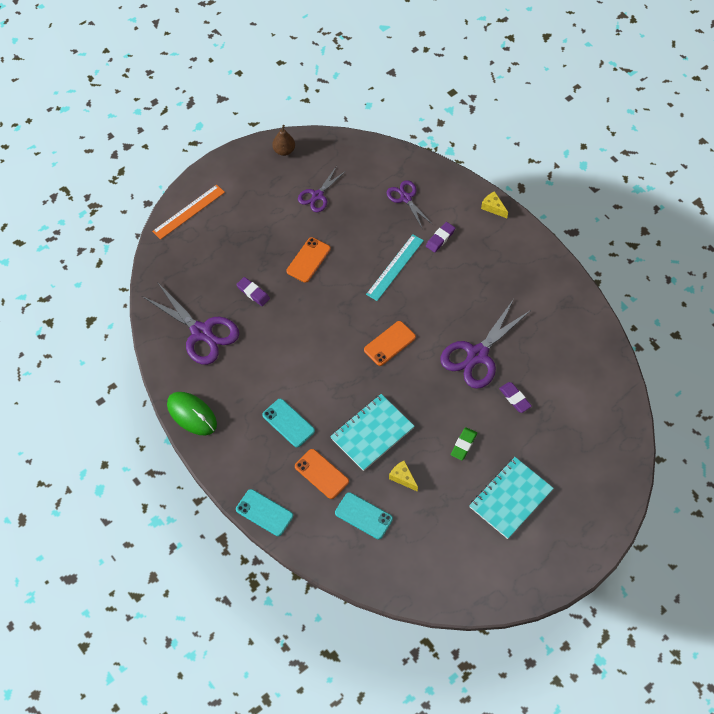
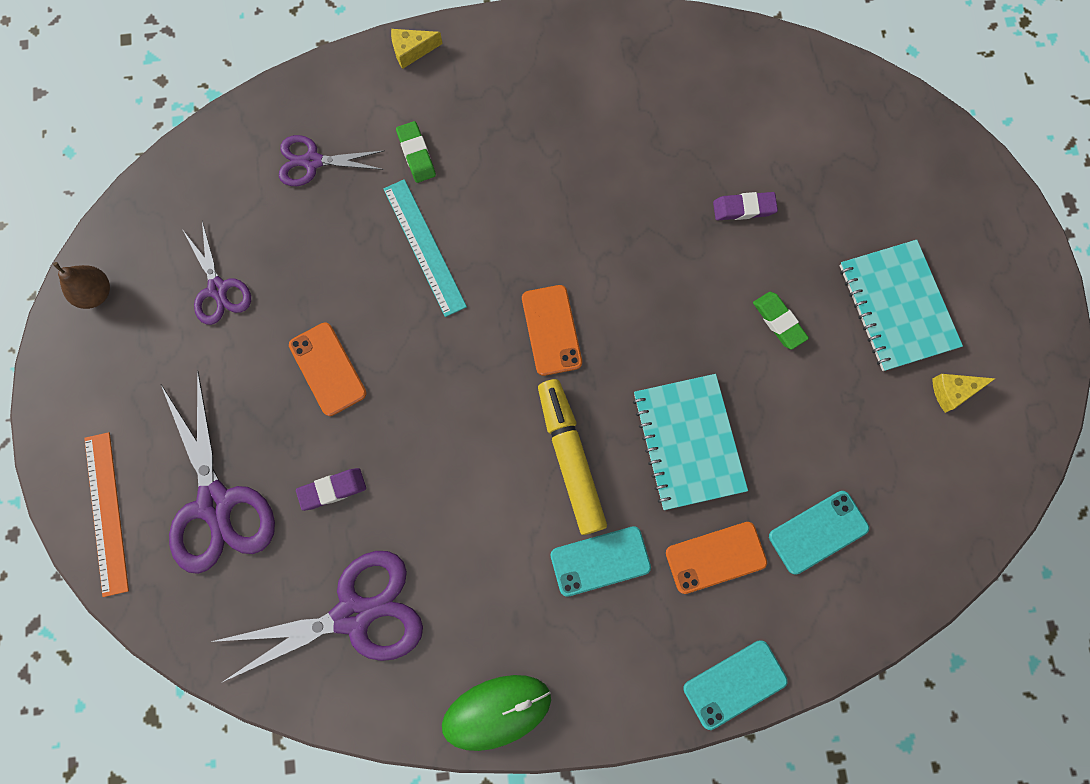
camera: 60 degrees left, 15 degrees up
(330, 384) = (570, 458): none -> yellow marker
(402, 478) = (786, 439): yellow cheese -> yellow cheese (953, 391)
(440, 238) = (416, 154): purple eraser -> green eraser
(477, 355) = (644, 218): purple scissors -> purple scissors (216, 503)

